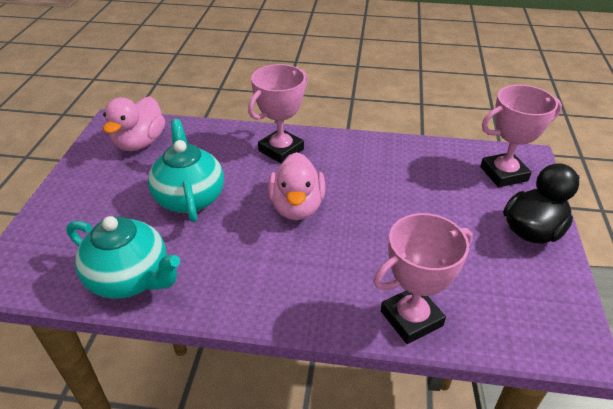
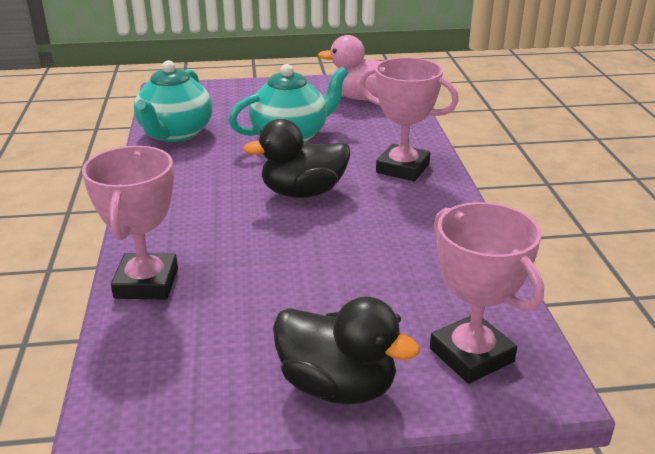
camera: 75 degrees right, 10 degrees down
(297, 207) = (303, 192): pink duck -> black duck
(411, 318) = (146, 283): pink trophy -> pink trophy turned 45 degrees clockwise

